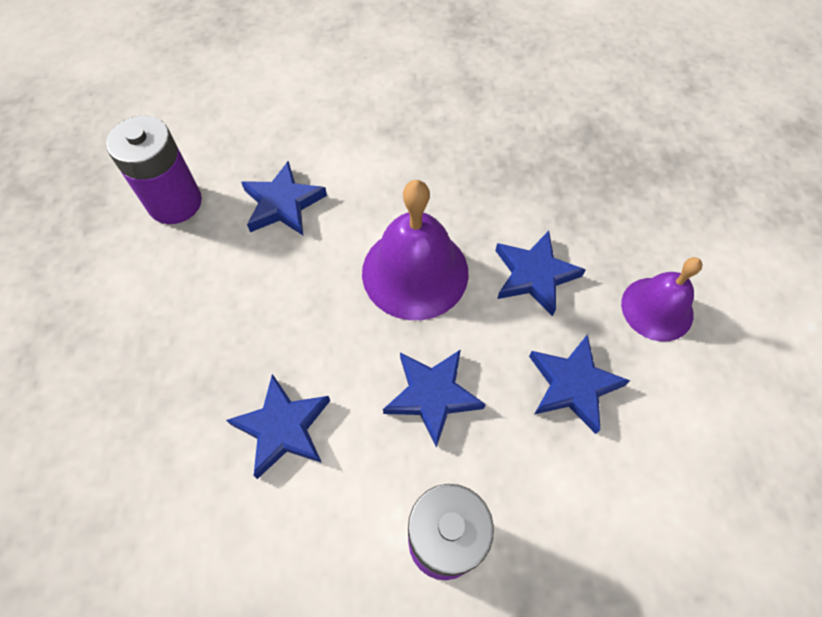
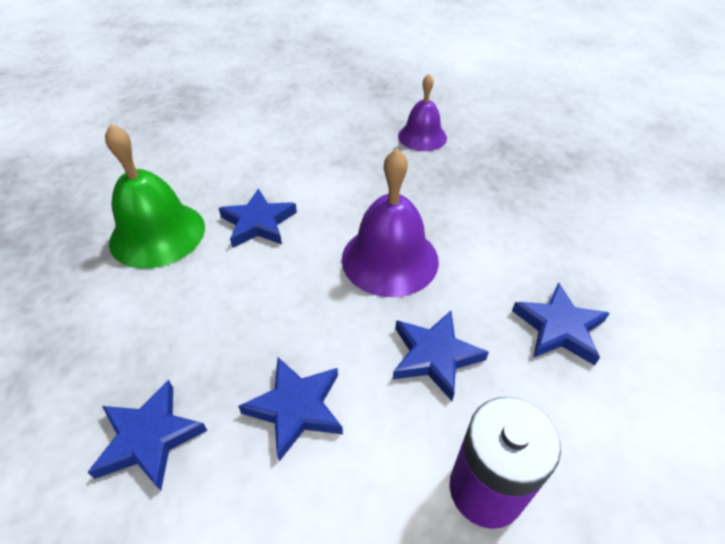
camera: 10 degrees left, 15 degrees down
(175, 202) = (157, 234): purple battery -> green bell
(534, 275) = (494, 248): blue star -> blue star (149, 438)
(657, 308) = (606, 259): purple bell -> purple bell (422, 136)

